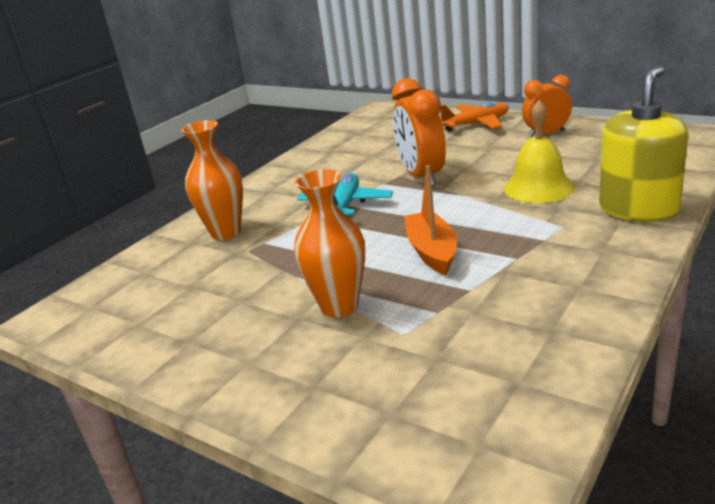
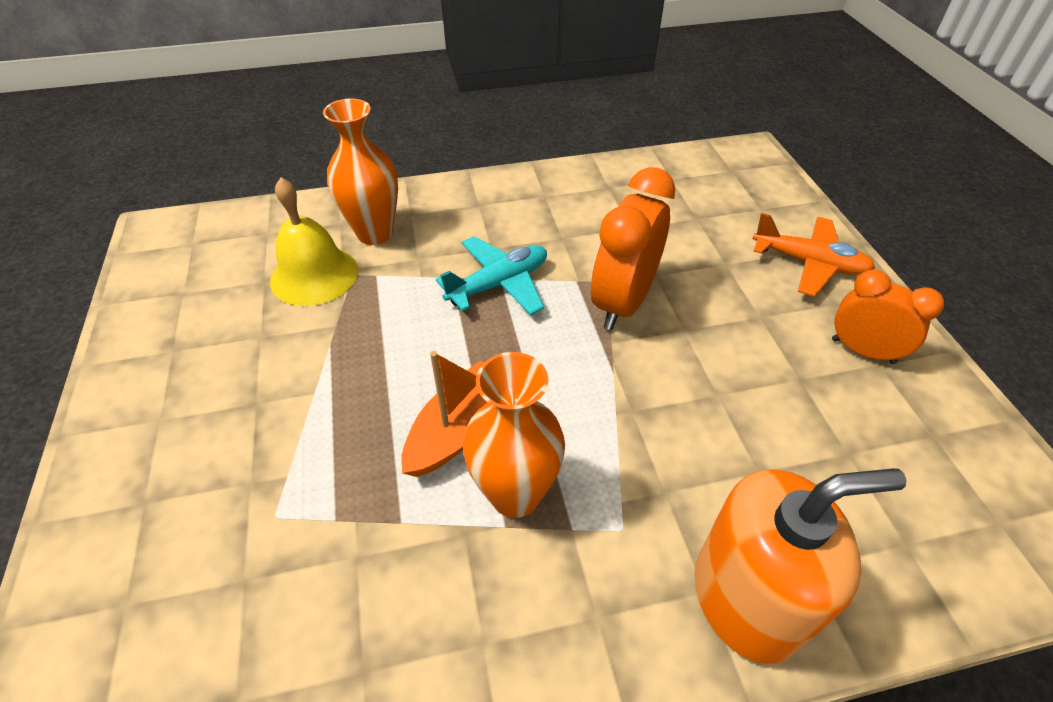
camera: 40 degrees right, 20 degrees up
(339, 306) = (295, 422): orange vase -> orange vase (515, 494)
(538, 187) = (701, 438): yellow bell -> yellow bell (314, 275)
(638, 209) = (747, 597): yellow soap dispenser -> orange soap dispenser

